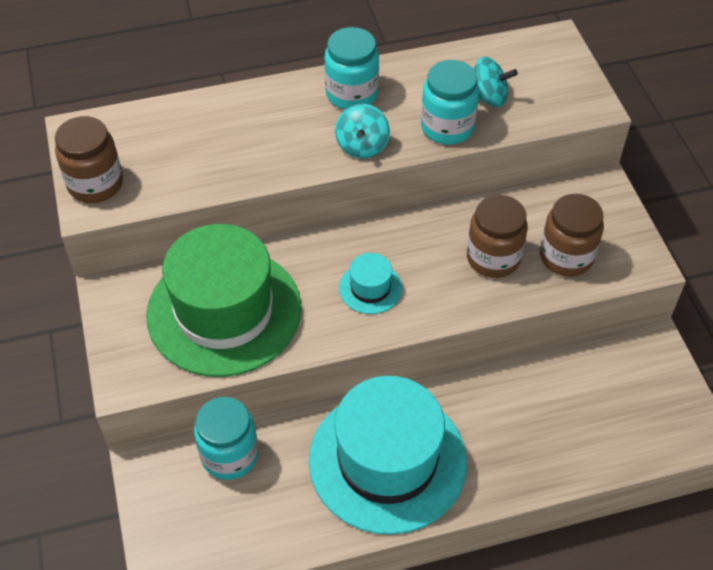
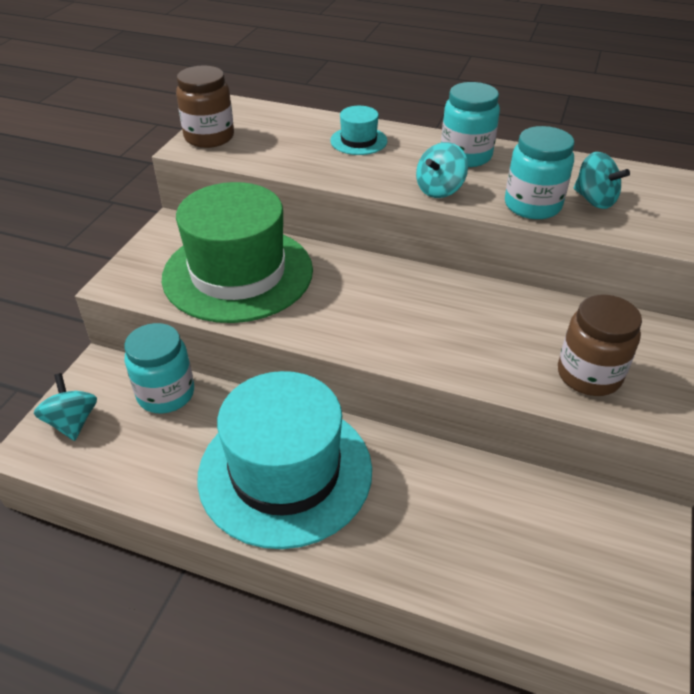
camera: 35 degrees right, 10 degrees down
(174, 529) = (72, 422): none -> turquoise spinning top
(370, 288) = (371, 312): turquoise hat -> turquoise hat (358, 141)
(493, 258) = (509, 342): brown jar -> none

